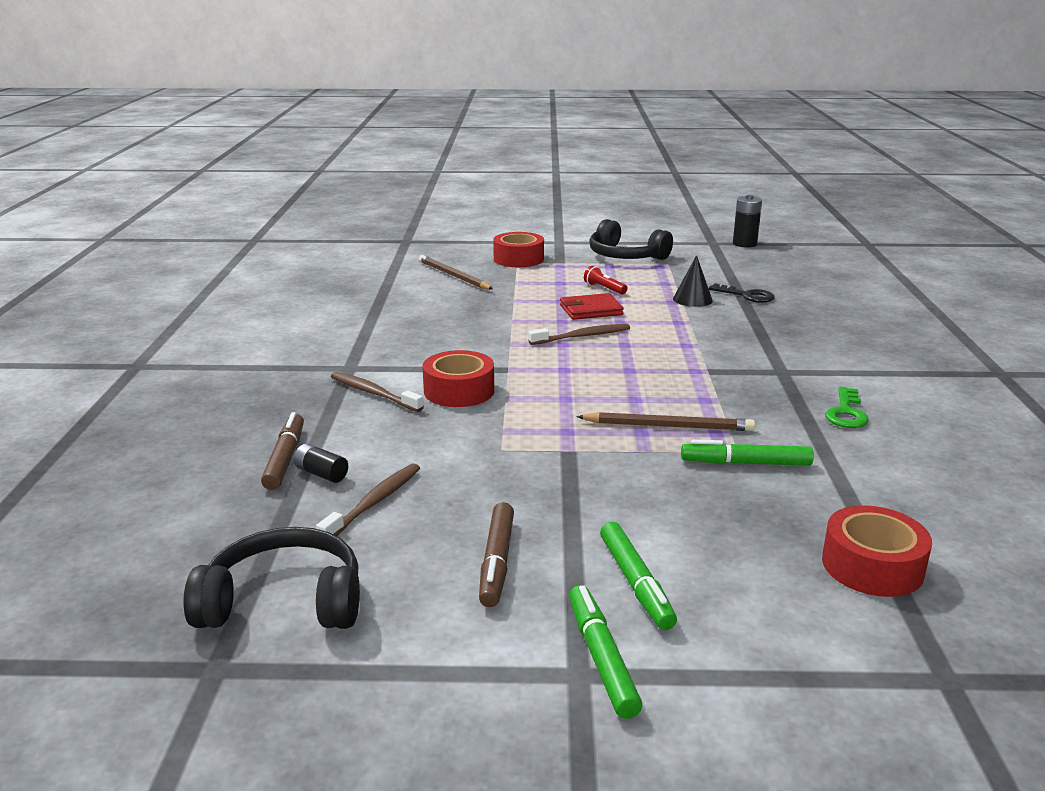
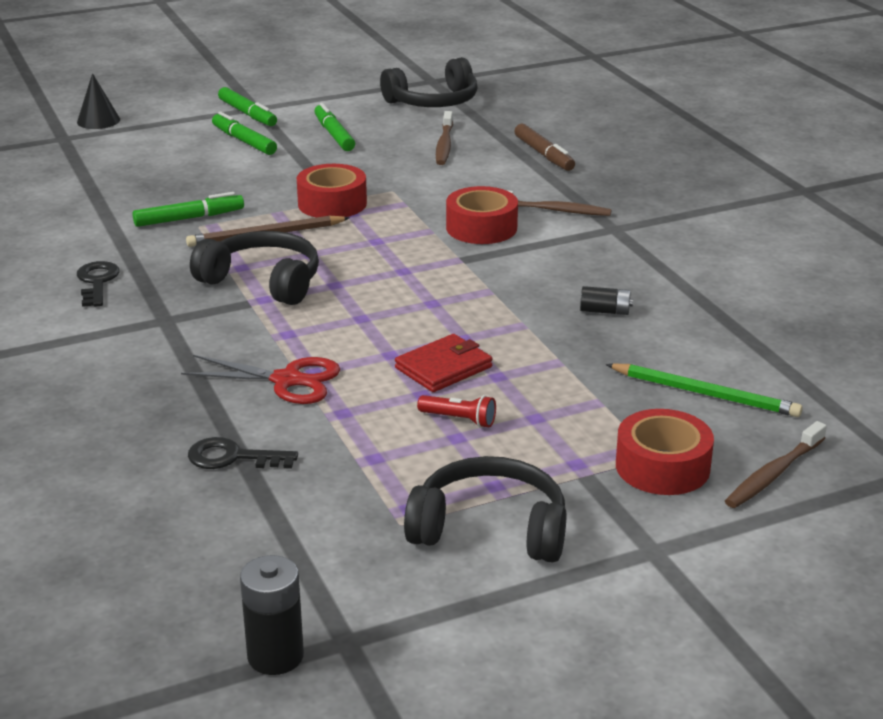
camera: 155 degrees right, 5 degrees up
(321, 474) = (503, 152): black battery -> black battery (605, 311)
(453, 276) = (705, 394): brown pencil -> green pencil
(497, 562) = (334, 134): brown marker -> green marker
(582, 336) = (419, 319): brown toothbrush -> brown toothbrush (773, 474)
(689, 384) = (263, 281): none -> black headphones
(692, 299) = (314, 426): black cone -> black cone (98, 120)
(699, 321) = (287, 380): none -> red scissors
(846, 413) = (97, 282): green key -> black key
(872, 566) = (94, 174): red tape -> red tape (332, 203)

